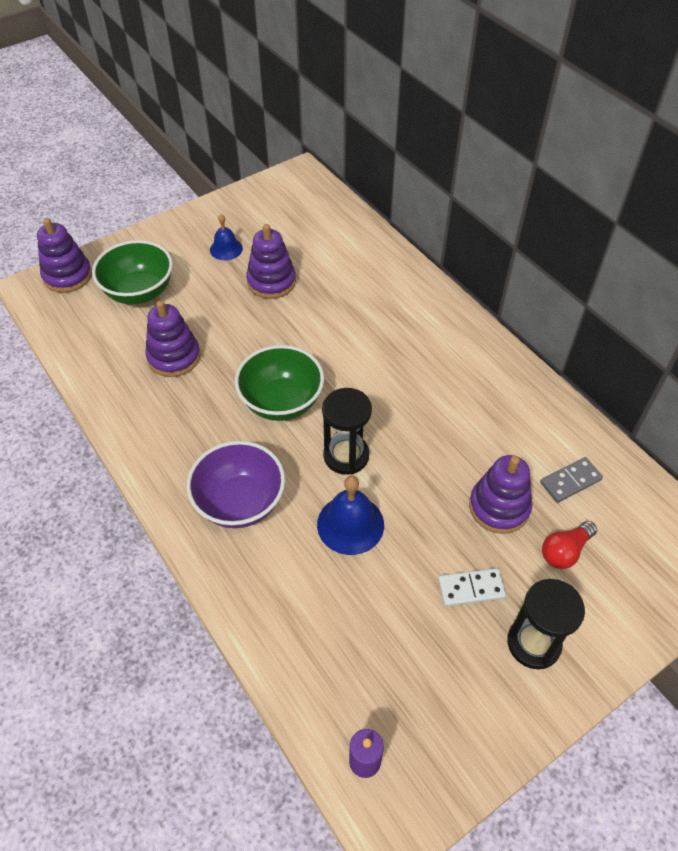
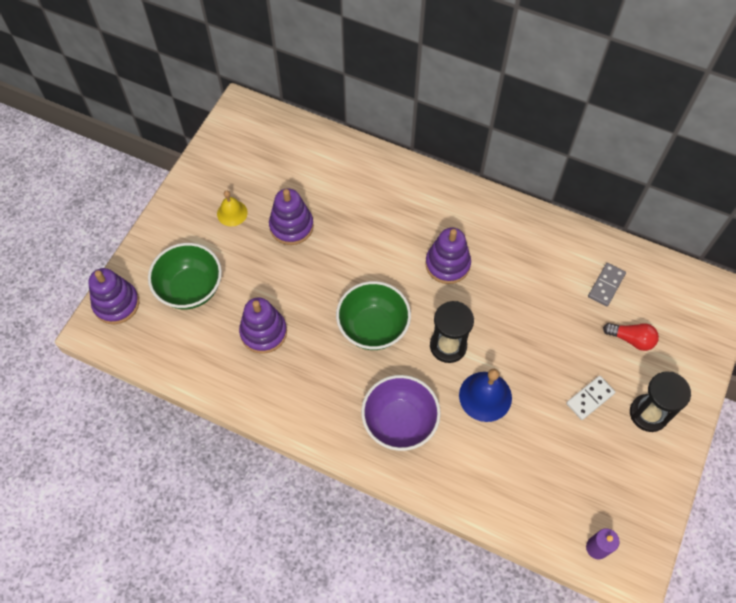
camera: 30 degrees left, 10 degrees up
(226, 249) = (232, 213): blue bell -> yellow bell
(499, 507) = (573, 330): purple stacking toy -> purple stacking toy (447, 264)
(565, 551) = (631, 339): red light bulb -> red light bulb turned 90 degrees counterclockwise

